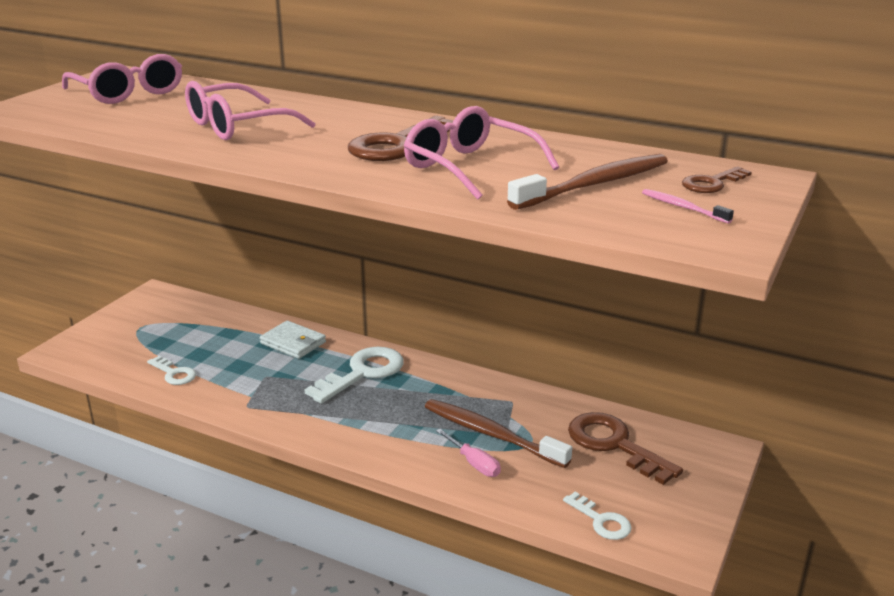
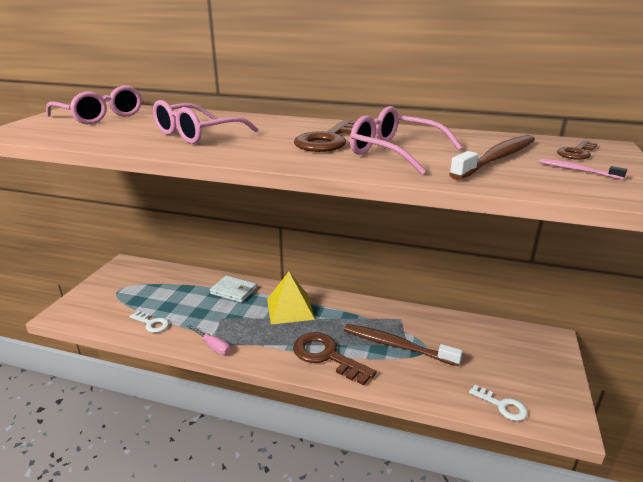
camera: 10 degrees left, 0 degrees up
(363, 373) = (290, 309): white key -> yellow pyramid
(474, 463) = (394, 370): pink screwdriver -> pink screwdriver (213, 346)
(614, 445) = (482, 343): brown key -> brown key (327, 356)

